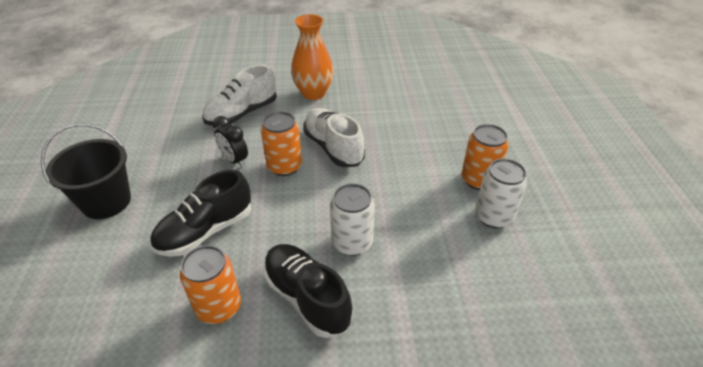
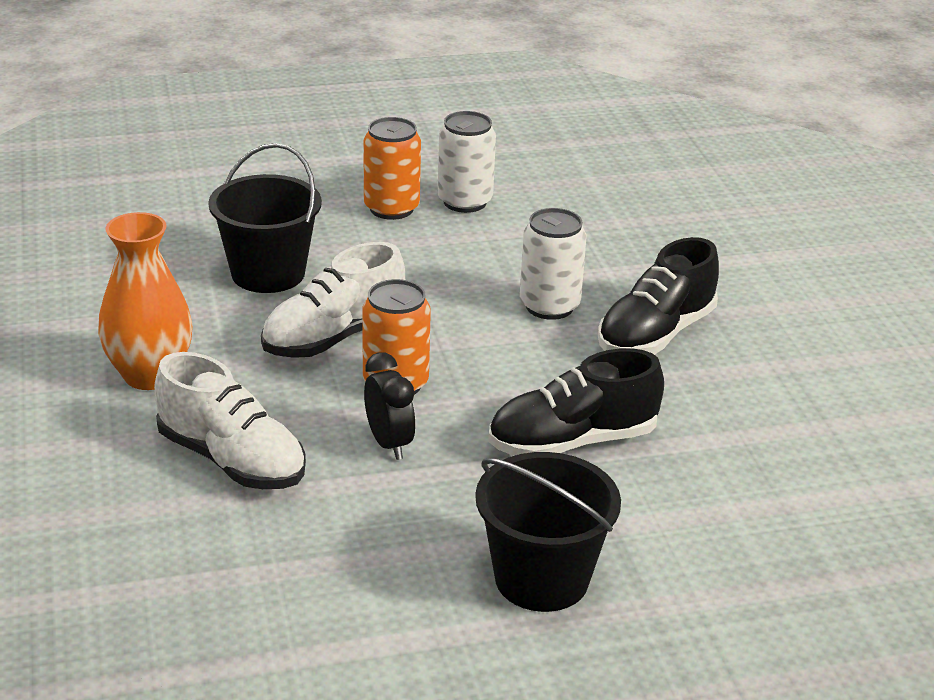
camera: 100 degrees left, 10 degrees down
(206, 231) = (572, 442): black shoe -> black shoe turned 120 degrees clockwise
(219, 307) = (701, 403): orange can -> none
(234, 160) = (389, 443): black clock -> black clock turned 60 degrees counterclockwise
(399, 128) = (268, 273): none -> black bucket

